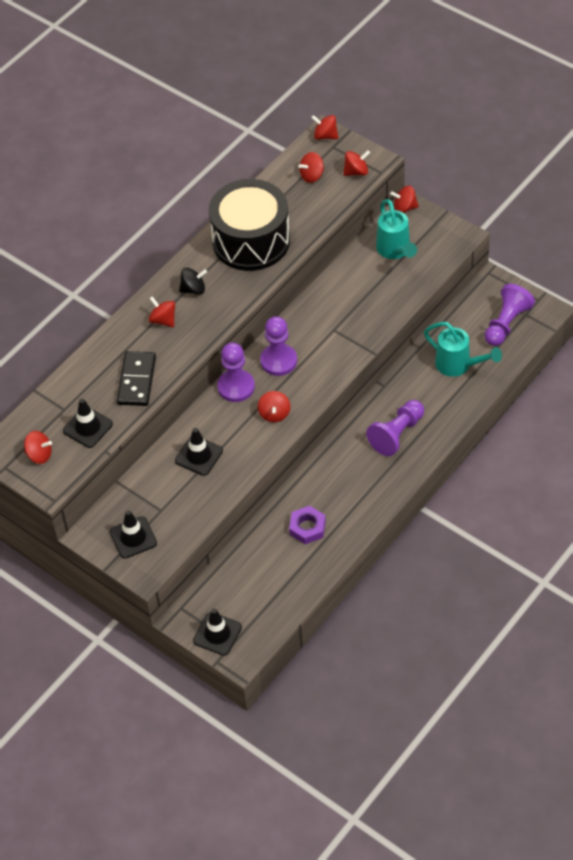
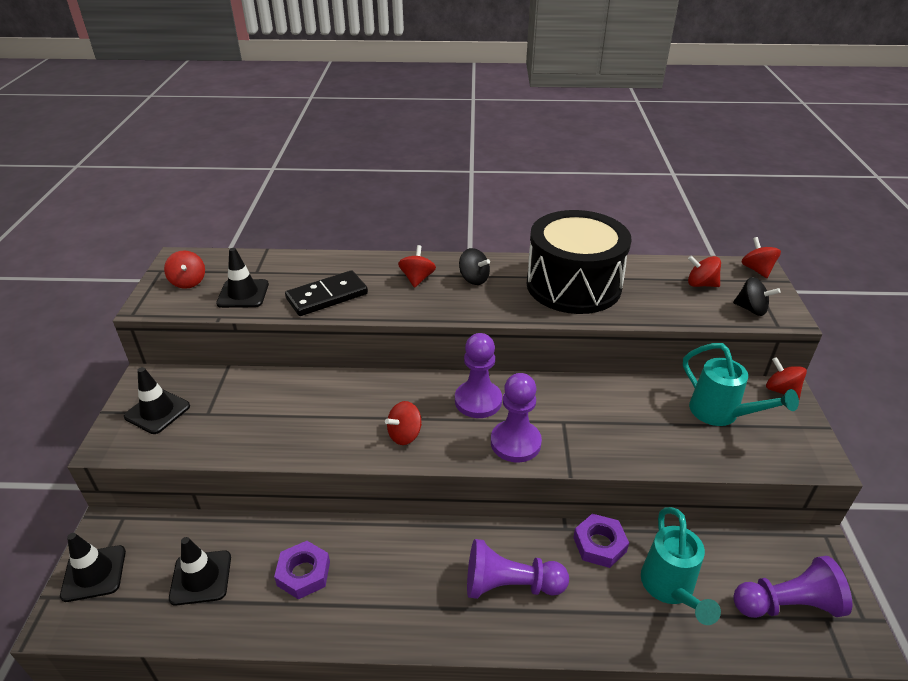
camera: 50 degrees right, 15 degrees down
(199, 456) = (301, 405): black traffic cone -> black traffic cone (201, 577)
(236, 387) = (414, 387): purple pawn -> purple pawn (515, 443)
(356, 172) = (751, 309): red spinning top -> black spinning top
(395, 251) = (721, 414): turquoise watering can -> turquoise watering can turned 75 degrees counterclockwise
(407, 377) = (599, 544): none -> purple nut

